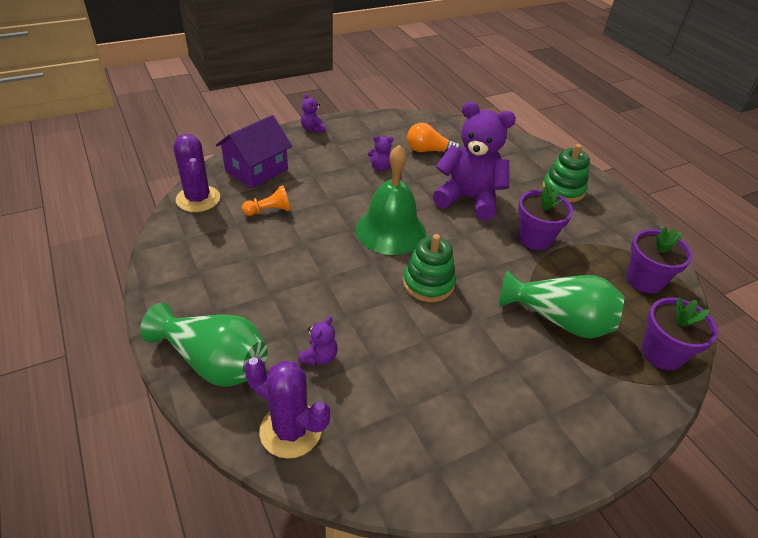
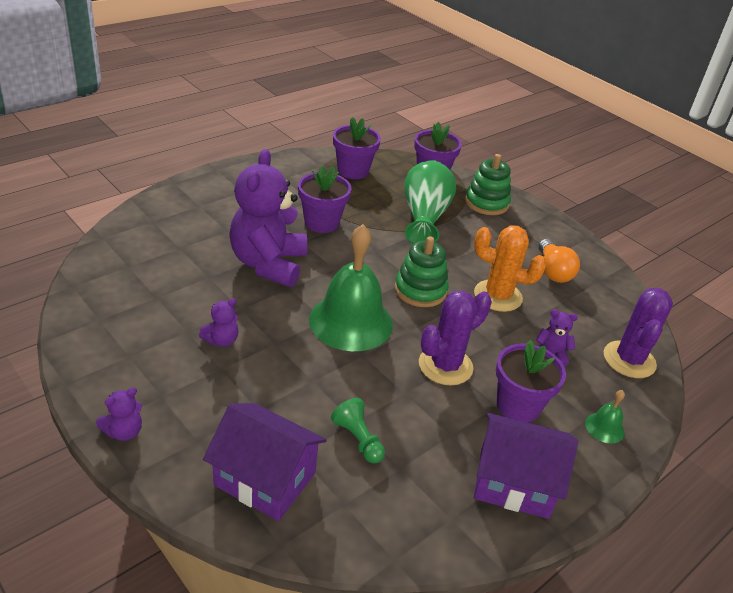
camera: 105 degrees left, 5 degrees down
(194, 278) = (514, 482): none -> purple house
(198, 199) = (363, 533): purple cactus -> purple cactus (445, 366)
(214, 362) = (604, 427): green vase -> green bell
(264, 307) = (518, 406): none -> purple flower pot
(269, 210) = (358, 439): orange pawn -> green pawn
(381, 167) = (221, 340): purple teddy bear -> purple teddy bear turned 60 degrees clockwise
(414, 342) = (497, 296): none -> orange cactus
(428, 150) = (168, 298): orange light bulb -> orange light bulb (553, 271)
(563, 190) = (229, 199): green stacking toy -> green stacking toy (486, 203)

